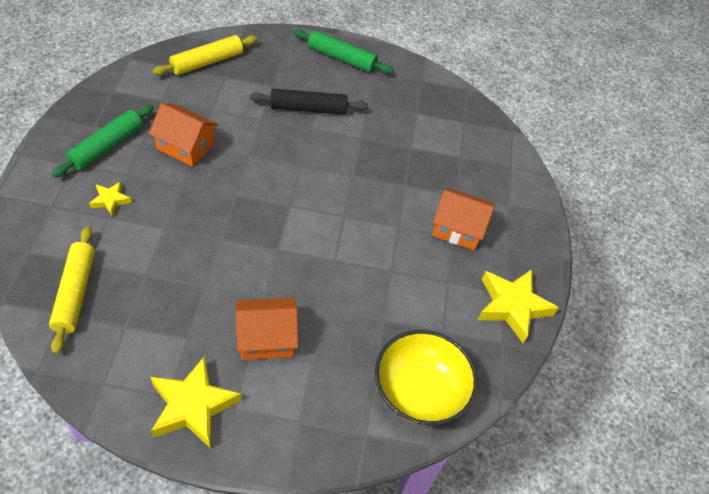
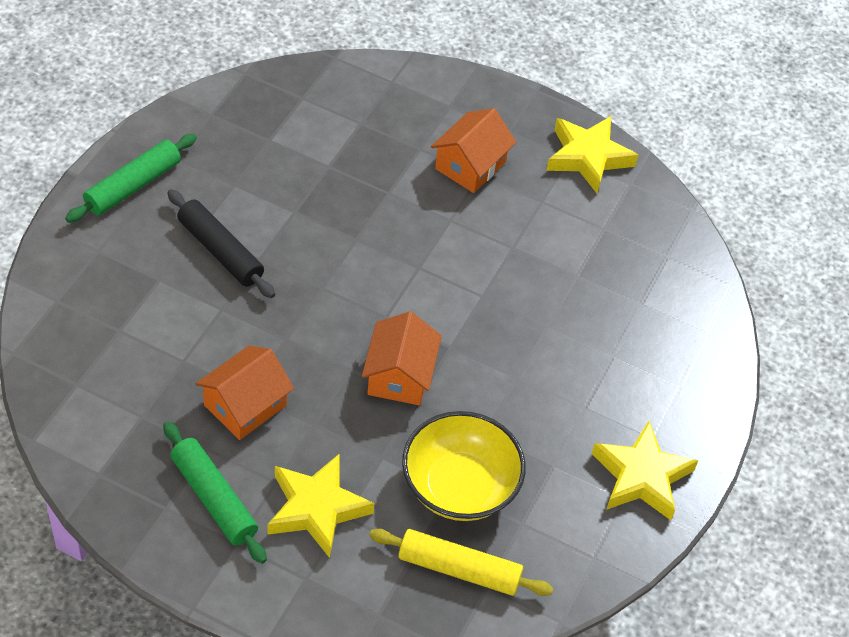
camera: 70 degrees left, 0 degrees up
(110, 200) = (317, 508): yellow star -> yellow star, size x1.94
(207, 62) = (79, 344): yellow rolling pin -> none
(266, 338) = (572, 389): orange house -> orange house (399, 375)
(308, 108) = (220, 251): black rolling pin -> black rolling pin turned 60 degrees counterclockwise
(419, 392) = (670, 272): yellow bowl -> yellow bowl (459, 486)

